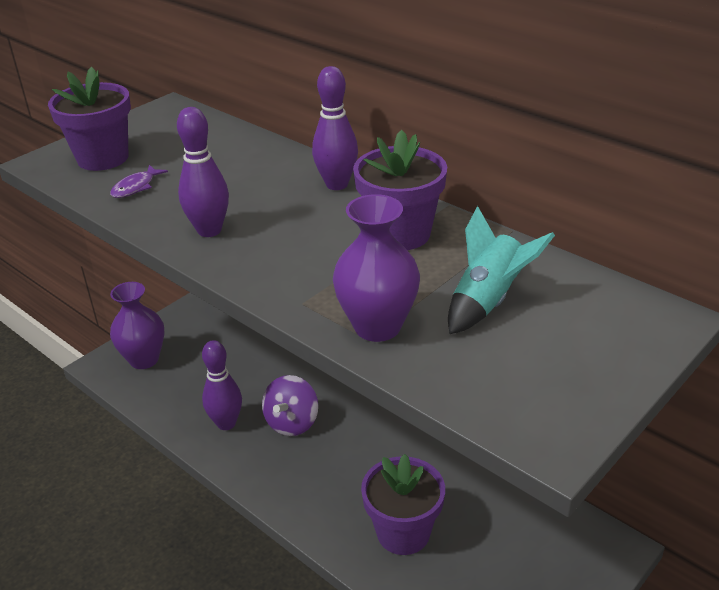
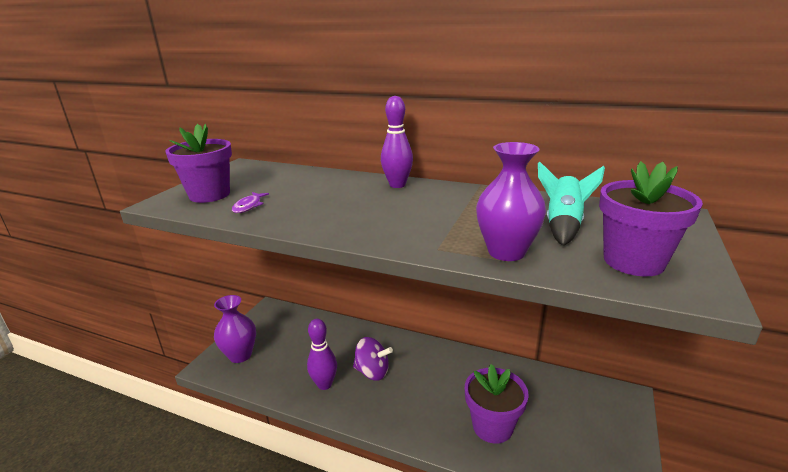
camera: 20 degrees left, 10 degrees down
(209, 230) = (327, 220): purple bowling pin -> none
(292, 422) = (372, 372): purple spinning top -> purple spinning top turned 75 degrees counterclockwise
(400, 234) = (466, 202): purple flower pot -> purple flower pot (633, 261)

